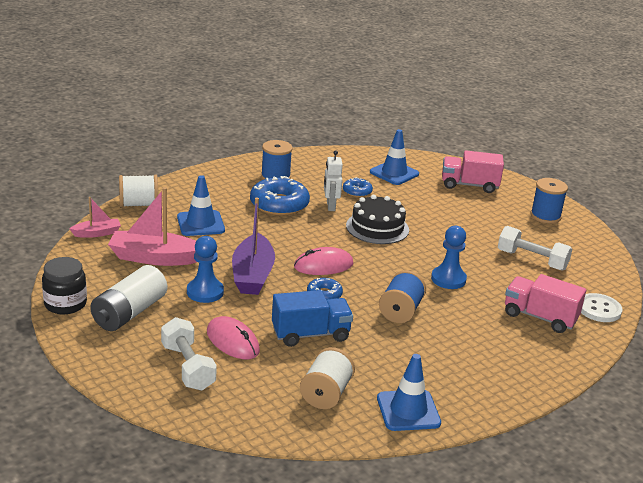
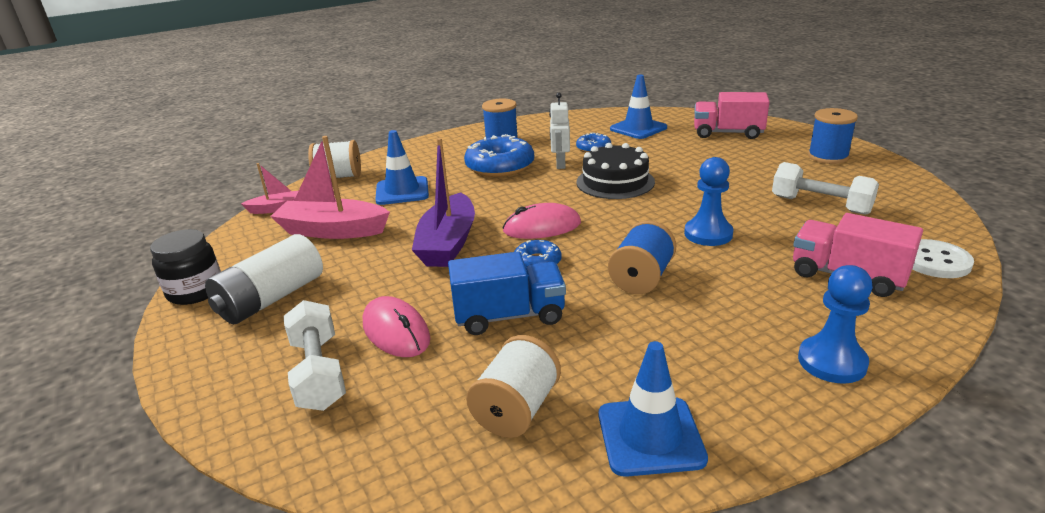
camera: 10 degrees right, 0 degrees up
(205, 292) = (380, 267): blue pawn -> blue pawn (832, 362)

